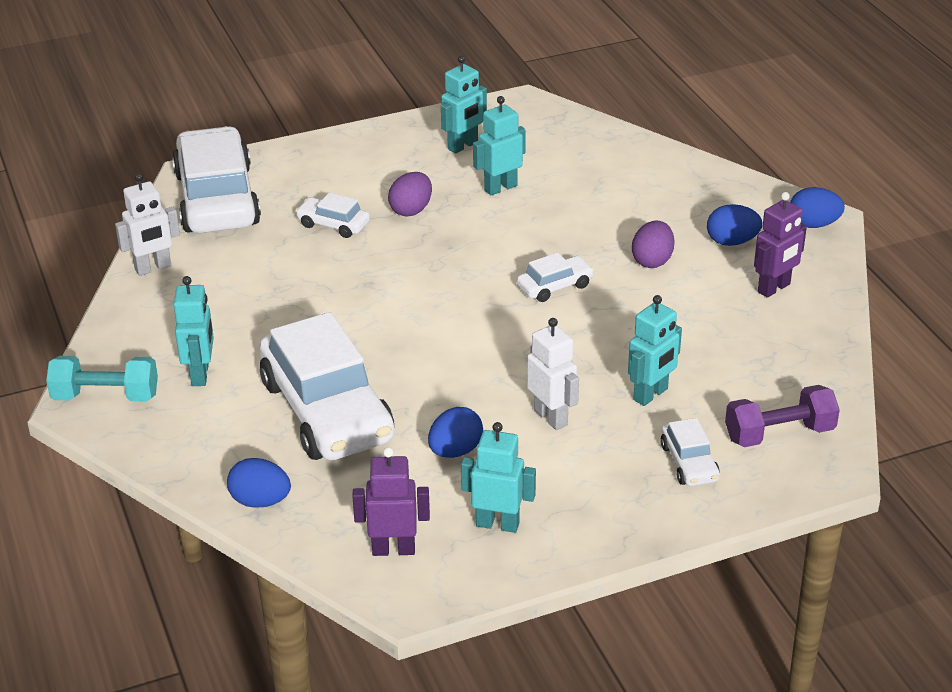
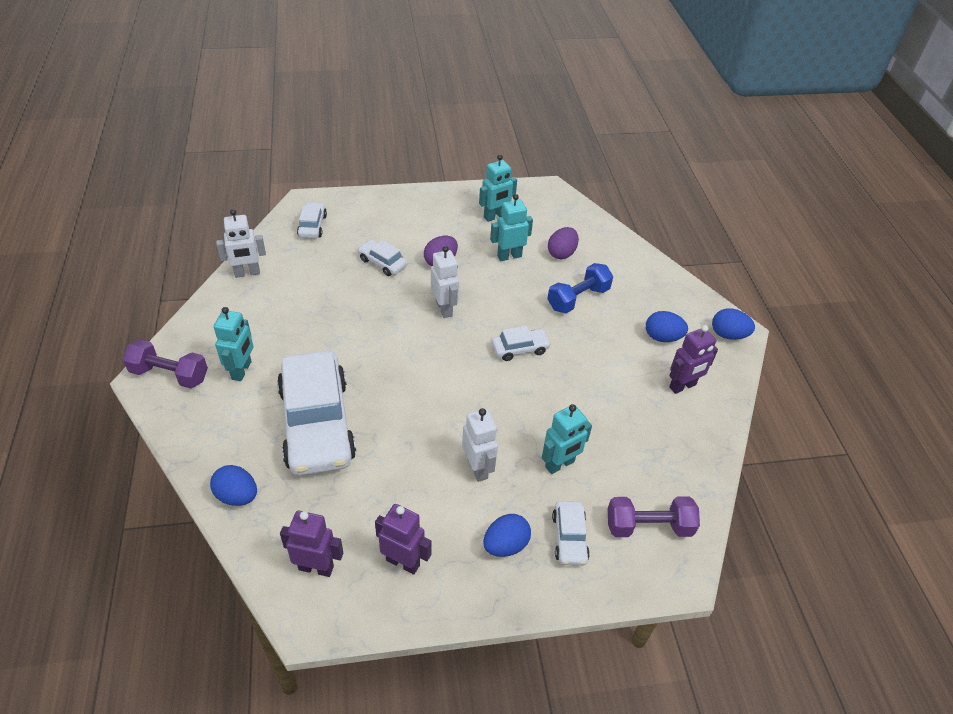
camera: 10 degrees right, 10 degrees up
(106, 396) = (169, 375): turquoise dumbbell -> purple dumbbell
(217, 199) = (312, 226): white car -> white car, size x0.44
(438, 261) = (444, 309): none -> white robot
(455, 451) = (396, 483): blue egg -> blue egg (505, 545)
(497, 524) = (403, 562): turquoise robot -> purple robot
(609, 219) = (578, 298): none -> blue dumbbell
(652, 261) = (598, 341): purple egg -> purple egg (561, 253)

